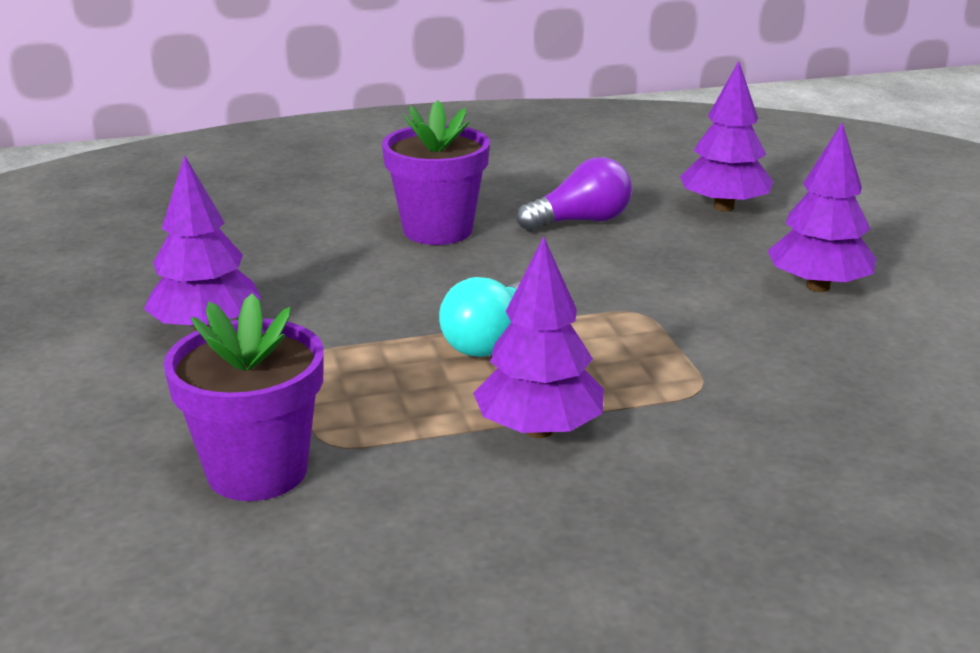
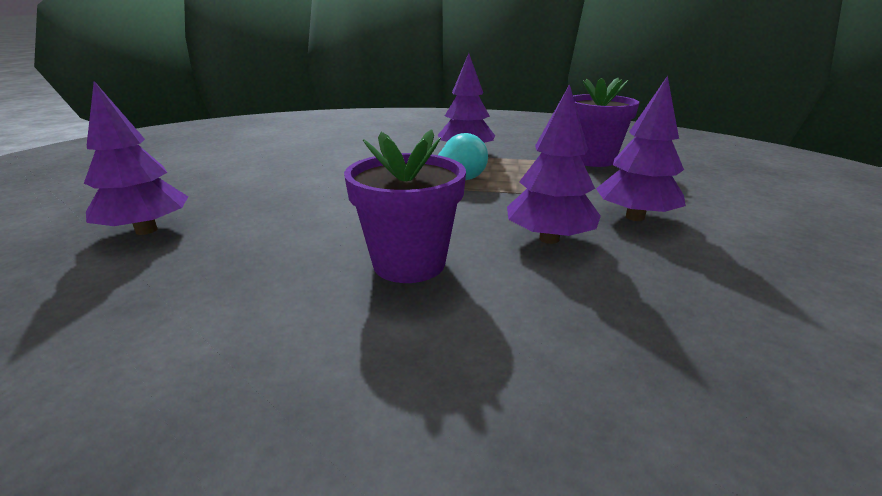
camera: 155 degrees left, 0 degrees up
(580, 221) = (276, 243): purple light bulb -> none
(817, 287) = (242, 173): purple tree -> purple tree (549, 239)

